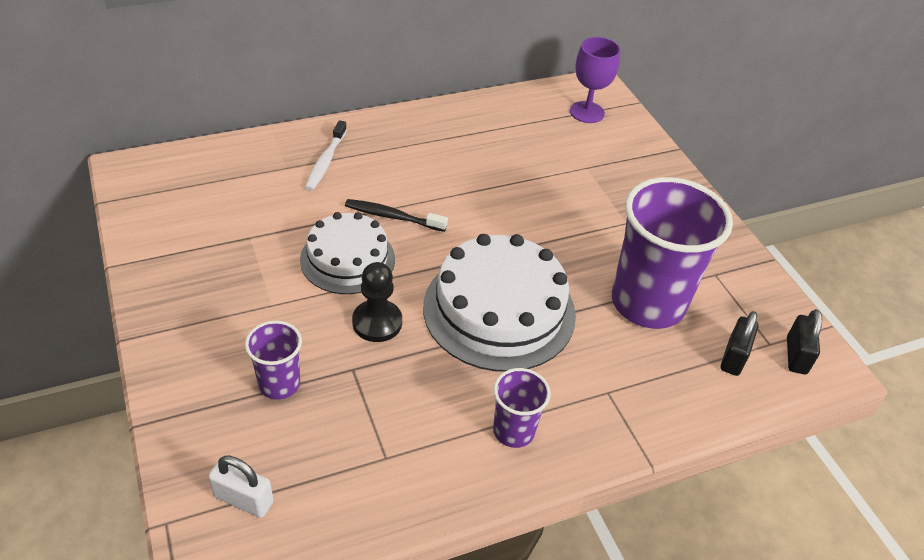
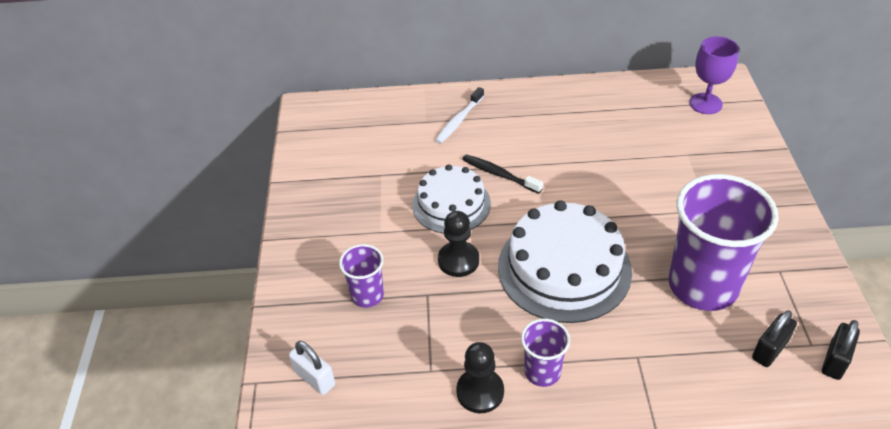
camera: 25 degrees right, 0 degrees up
(451, 469) = (480, 392): none -> black pawn

